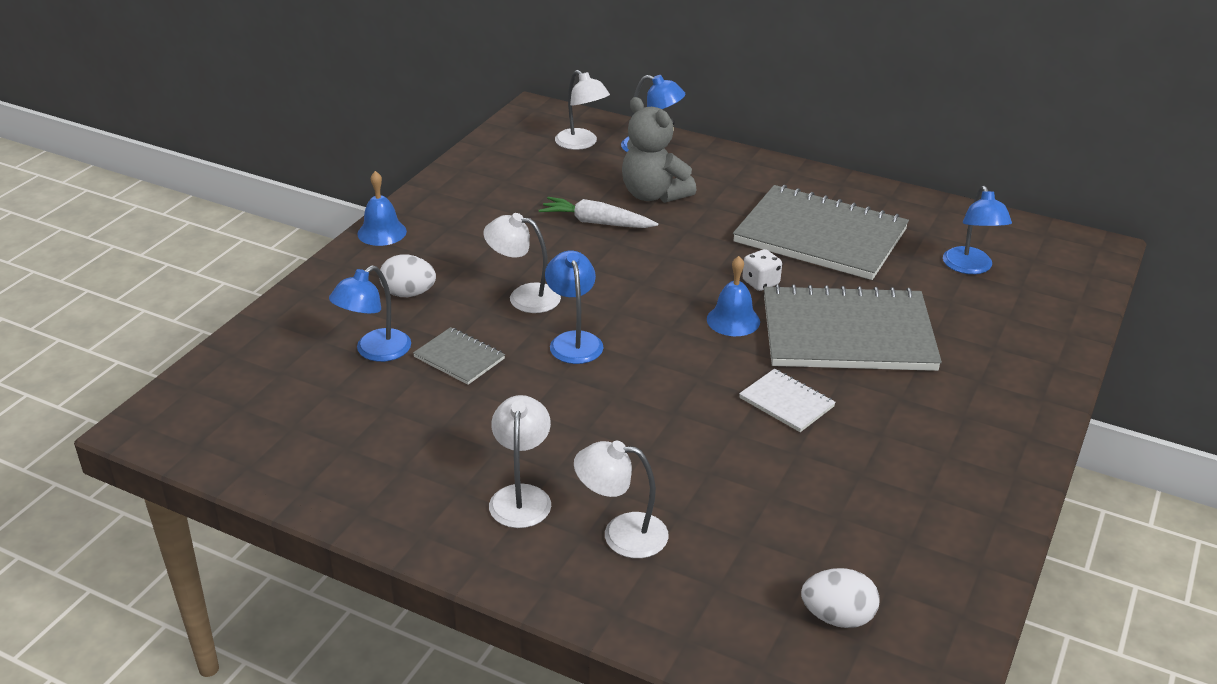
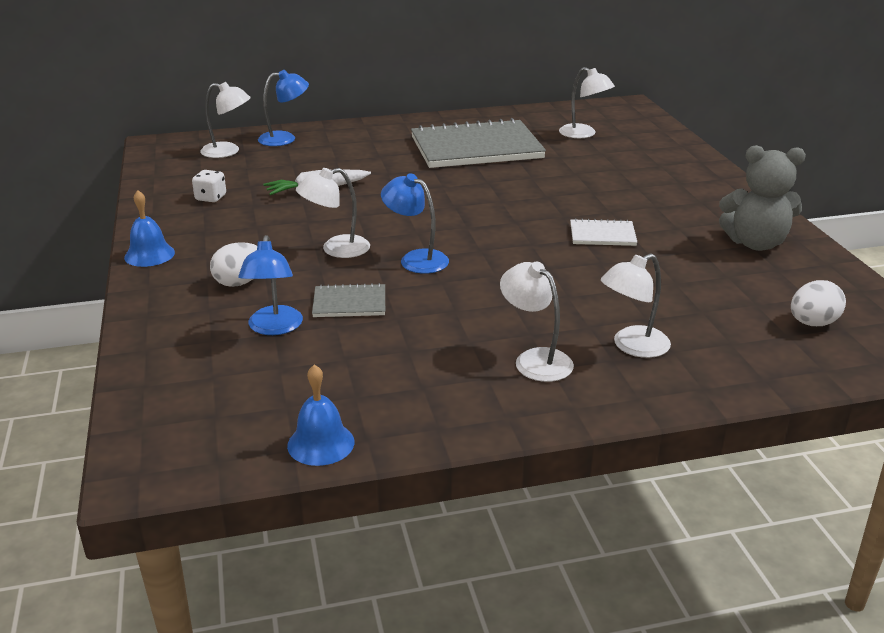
camera: 40 degrees left, 5 degrees down
(654, 195) = (331, 162): grey teddy bear -> grey teddy bear (755, 243)
(733, 320) = (499, 207): blue bell -> blue bell (321, 443)
(760, 283) = (482, 183): white dice -> white dice (211, 198)
(847, 333) = (575, 188): grey notebook -> none
(970, 267) = (583, 134): blue lamp -> white lamp

